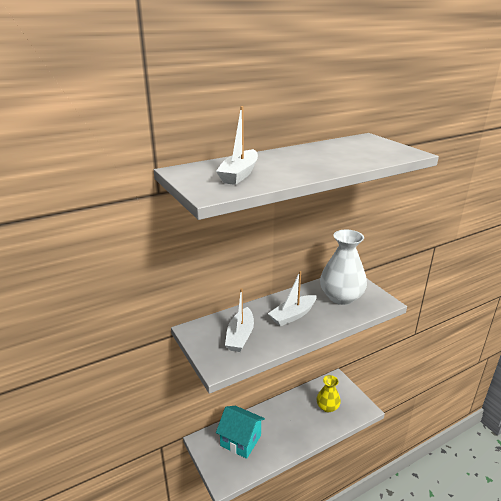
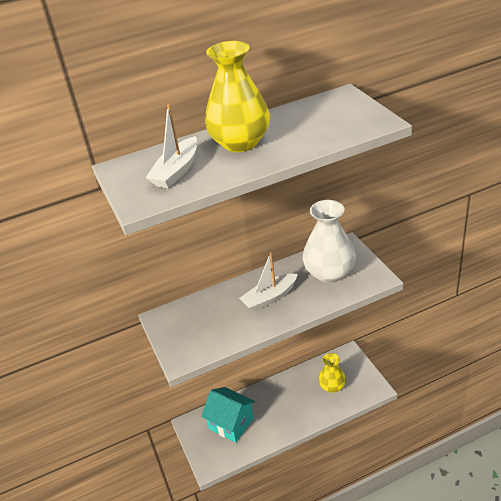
camera: 10 degrees right, 10 degrees up
(240, 336) = (208, 324): white boat -> none
(291, 160) = (240, 142): none -> yellow vase

